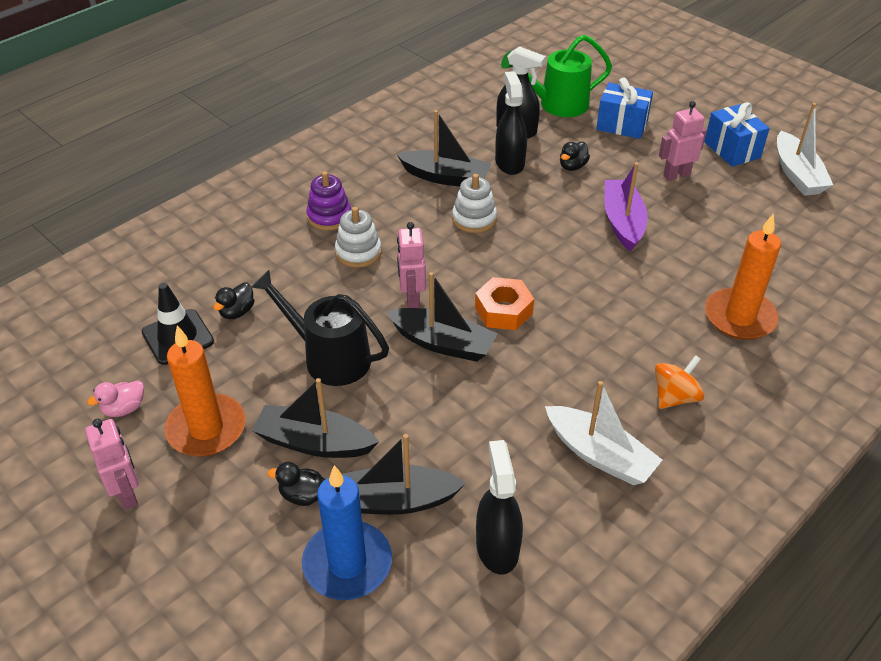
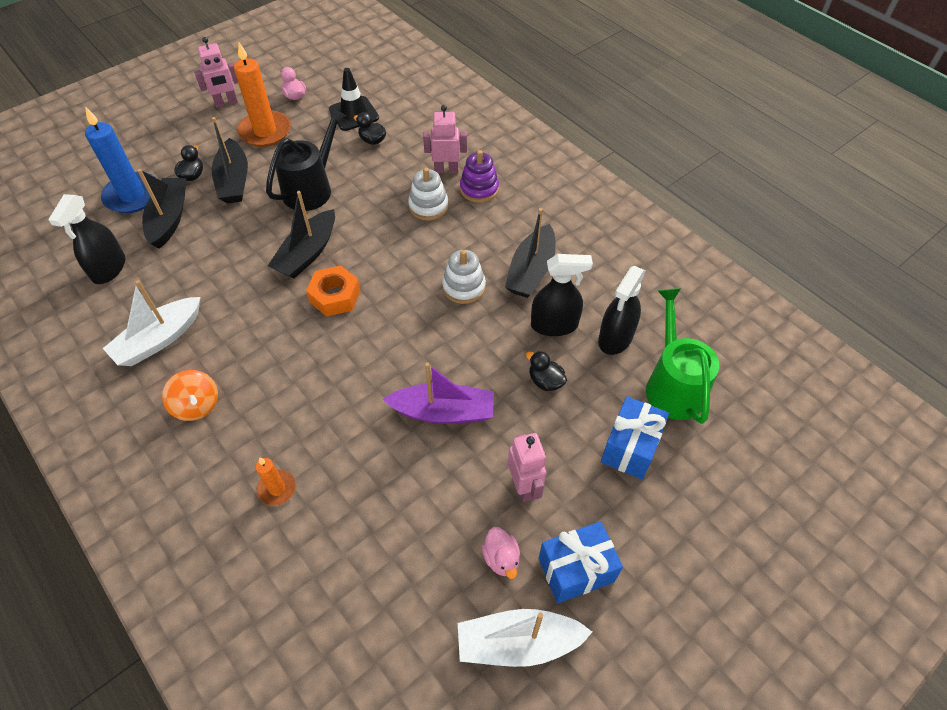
camera: 95 degrees right, 10 degrees up
(314, 442) = (234, 181): black boat -> black boat turned 150 degrees clockwise
(412, 298) = (364, 237): pink robot -> pink robot (446, 170)
(497, 547) = (109, 268): black spray bottle -> black spray bottle turned 105 degrees clockwise
(739, 317) = (277, 488): orange candle -> orange candle, size x0.52
(740, 184) = (501, 558): none -> pink duck

